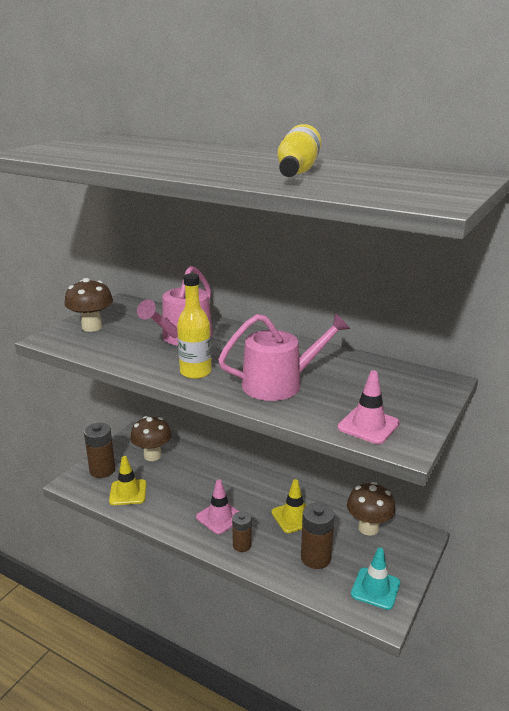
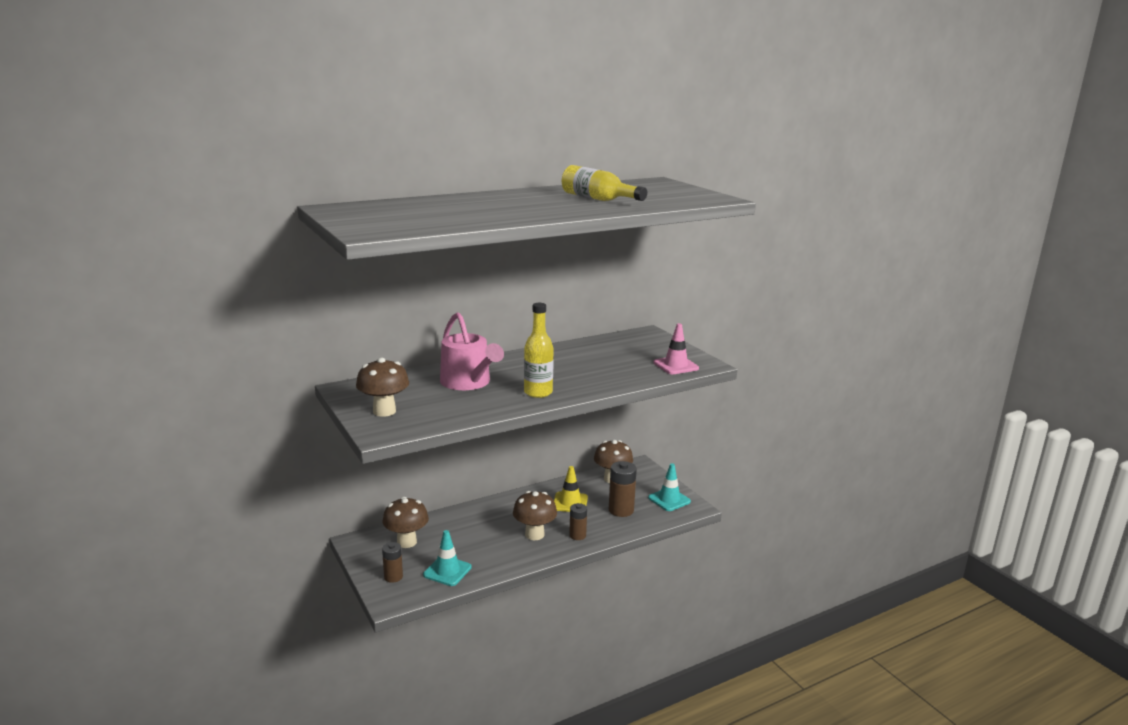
camera: 60 degrees left, 5 degrees down
(102, 470) = (393, 577): brown battery -> brown battery, size x0.63
(128, 492) = (447, 571): yellow traffic cone -> turquoise traffic cone
(220, 517) = (534, 534): pink traffic cone -> brown mushroom
(279, 384) = (592, 373): pink watering can -> none

